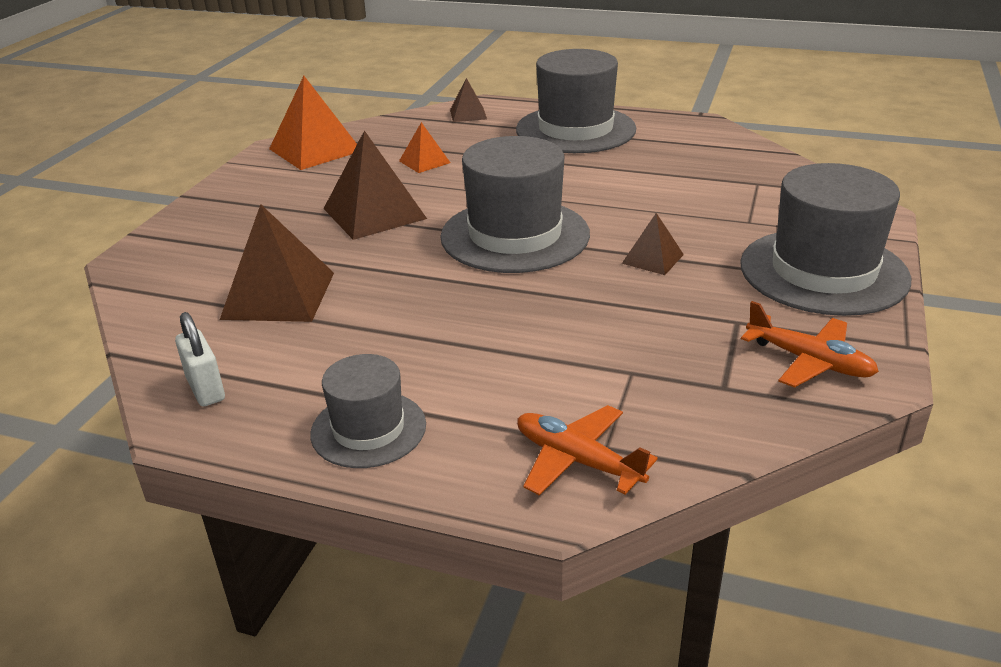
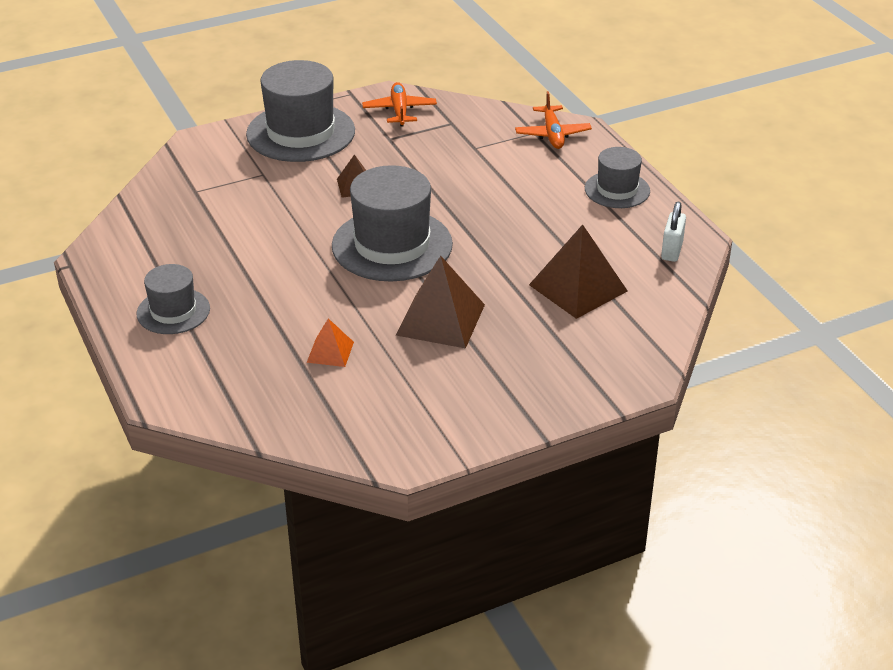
camera: 135 degrees left, 5 degrees up
(315, 150) = (380, 431): orange pyramid -> none
(468, 114) = (199, 392): brown pyramid -> none
(575, 129) = (173, 311): grey hat -> grey hat, size x0.57

